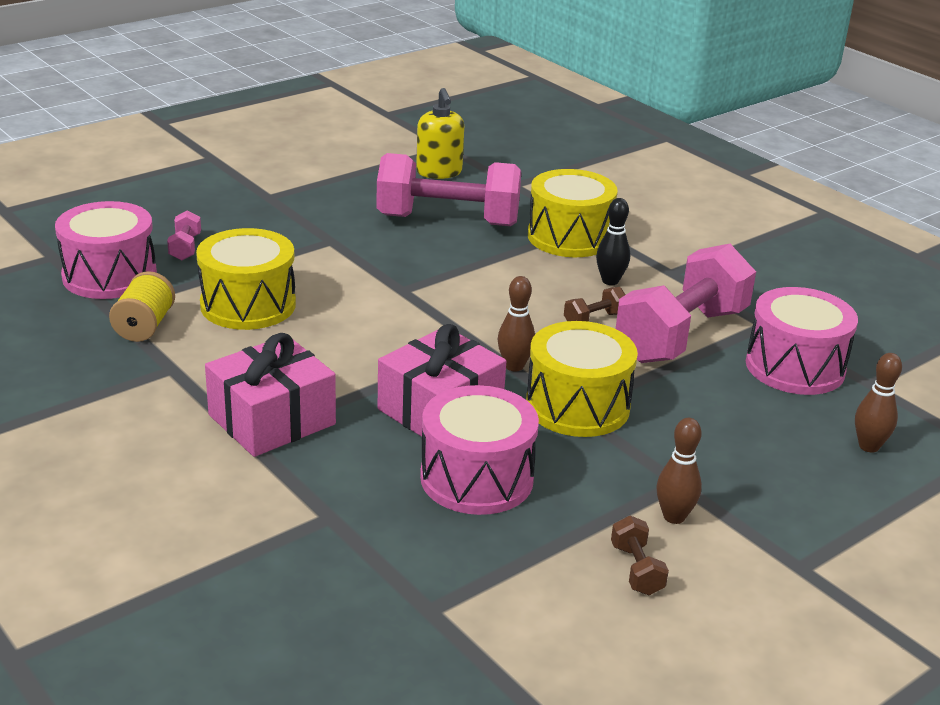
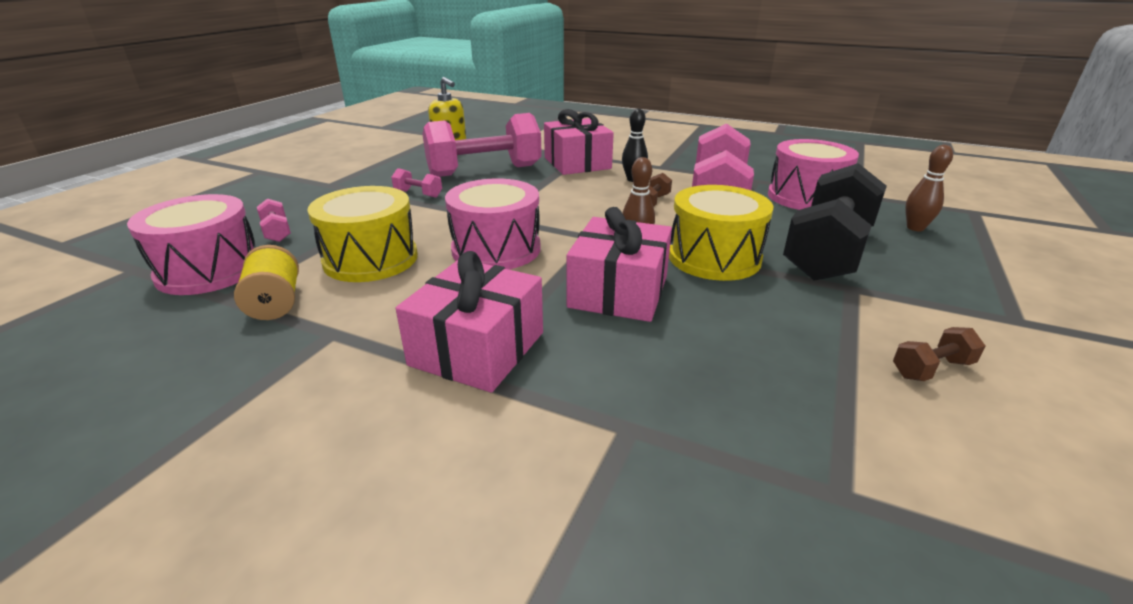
camera: 25 degrees left, 0 degrees up
(349, 235) = (418, 194): none -> pink dumbbell
(476, 478) = (714, 337): pink drum -> pink drum (496, 249)
(569, 237) = (577, 163): yellow drum -> pink gift
(636, 570) = (931, 369): brown dumbbell -> brown dumbbell turned 75 degrees counterclockwise
(674, 517) = (888, 314): brown bowling pin -> none
(712, 439) = (828, 252): none -> black dumbbell

